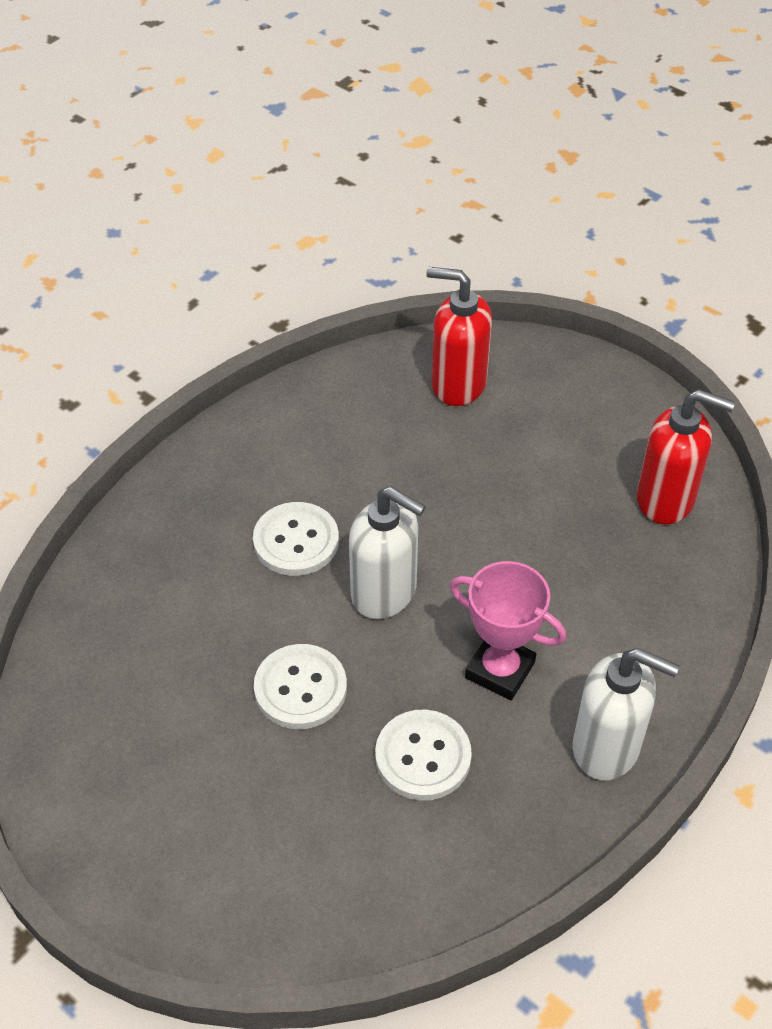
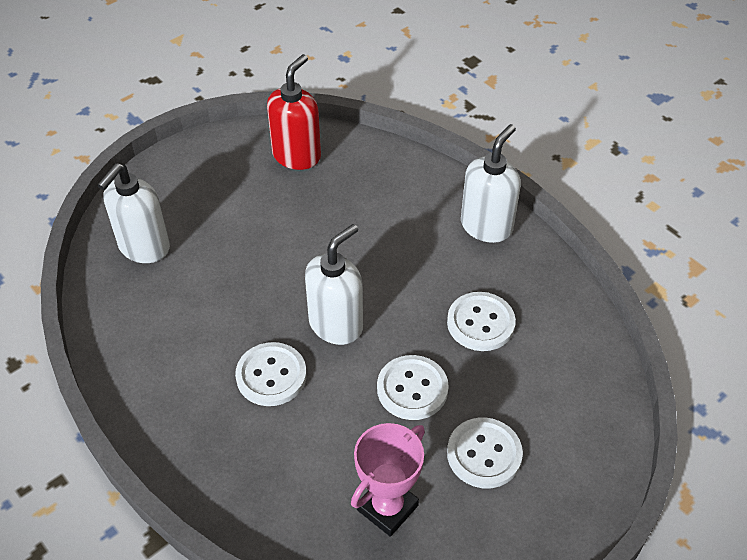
camera: 80 degrees left, 0 degrees up
(214, 780) = (484, 454): none -> white button
(458, 384) = (144, 247): red soap dispenser -> white soap dispenser
(500, 670) = (418, 269): pink trophy -> pink trophy (387, 507)

